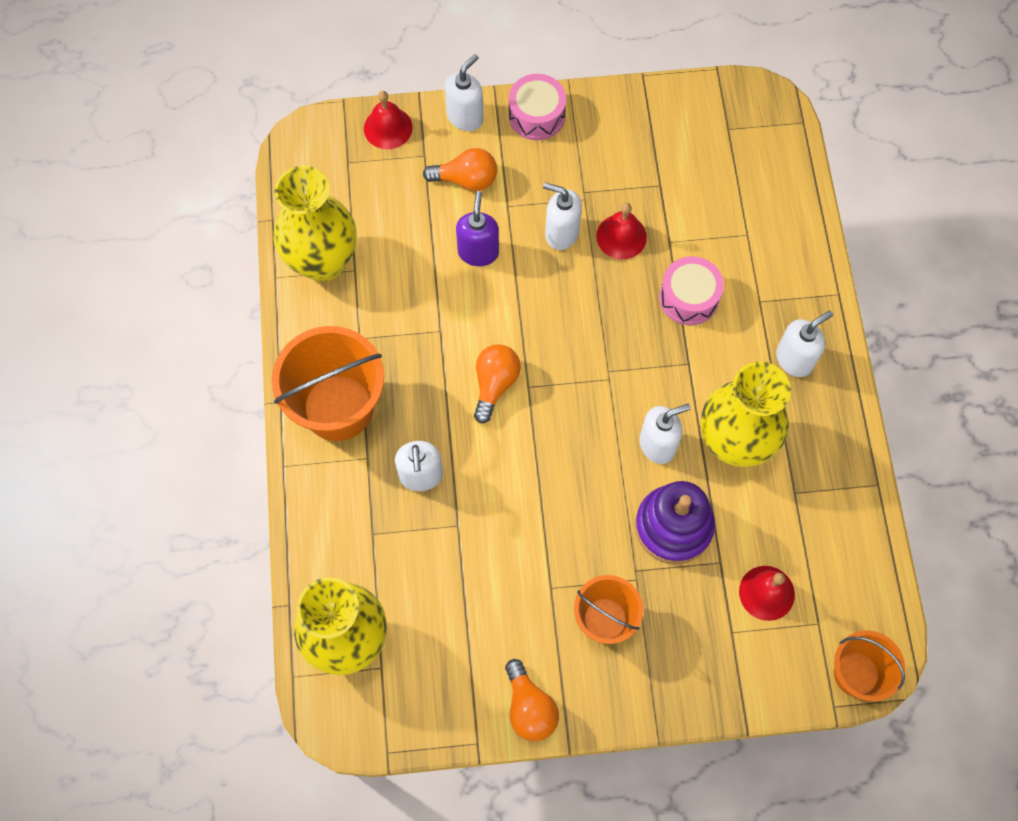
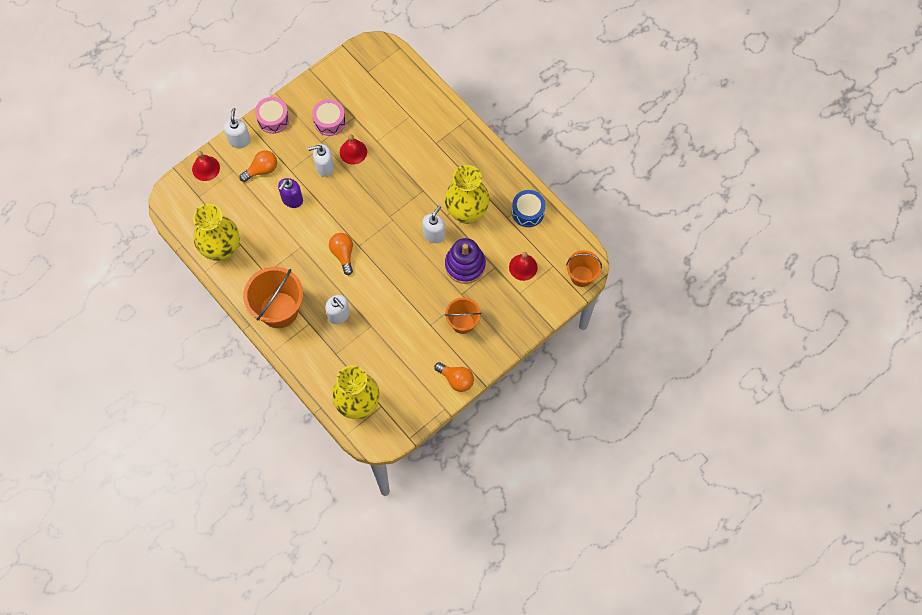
camera: 35 degrees left, 0 degrees up
(478, 252) = (292, 200): purple soap dispenser -> purple soap dispenser turned 120 degrees counterclockwise
(689, 297) = (403, 161): pink drum -> pink drum (329, 121)
(794, 359) = (468, 159): white soap dispenser -> none
(835, 506) = (528, 212): none -> blue drum

